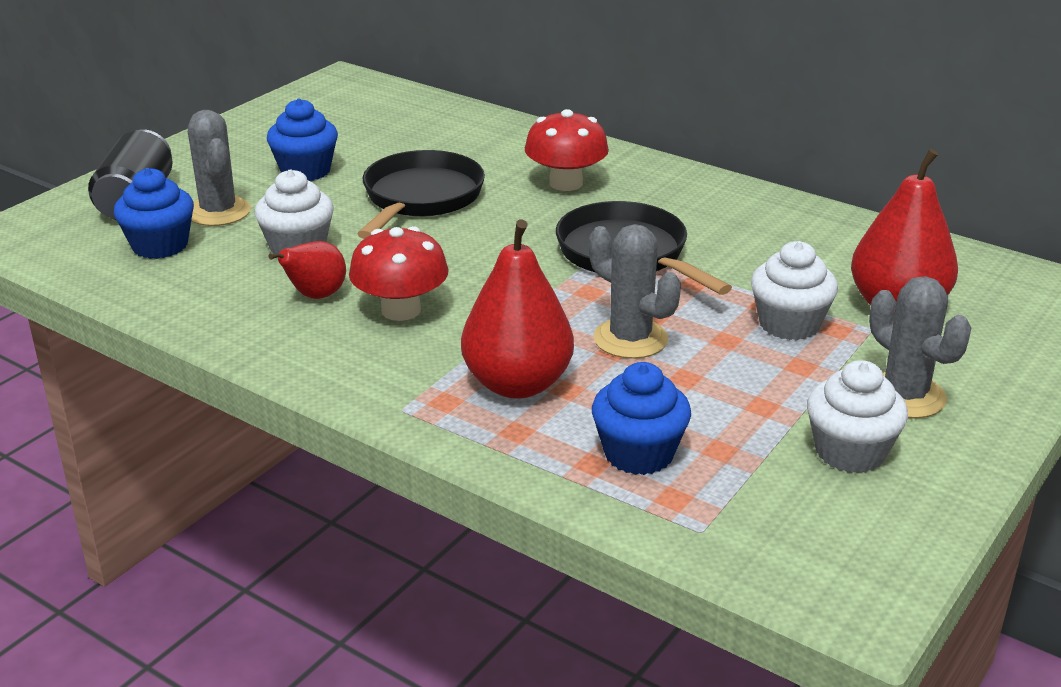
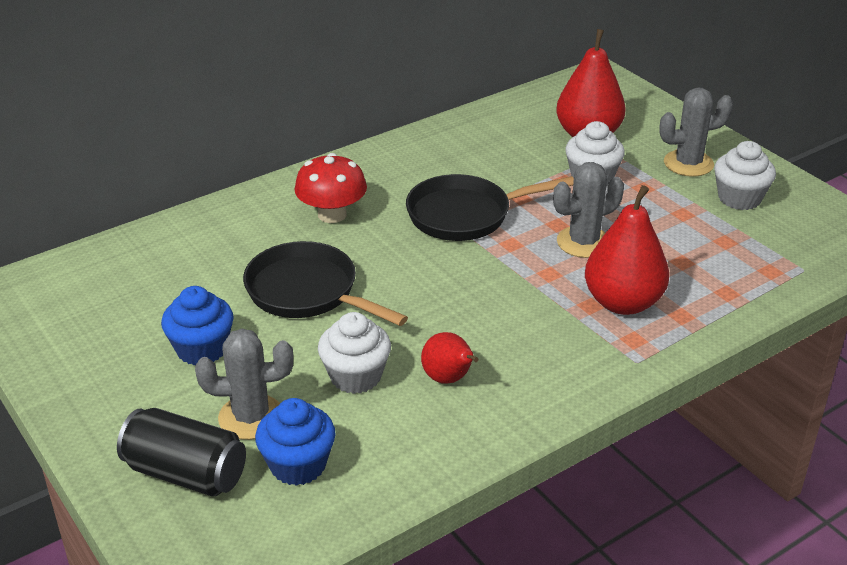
camera: 70 degrees left, 5 degrees up
(401, 310) = (494, 337): red mushroom -> none
(638, 454) = (721, 272): blue cupcake -> none

